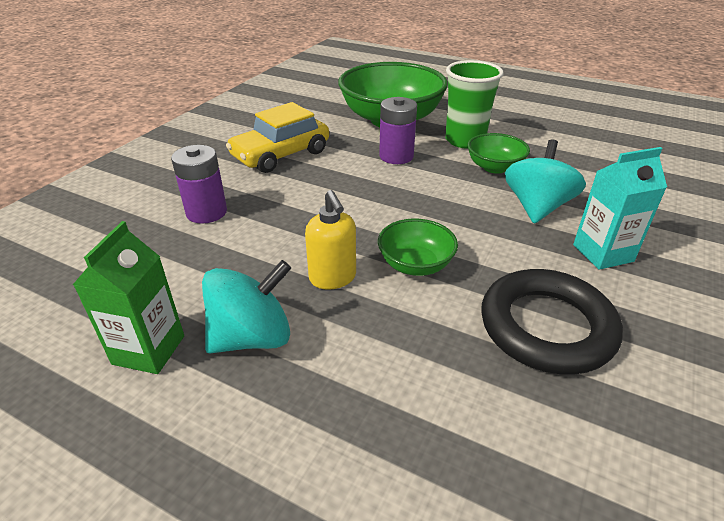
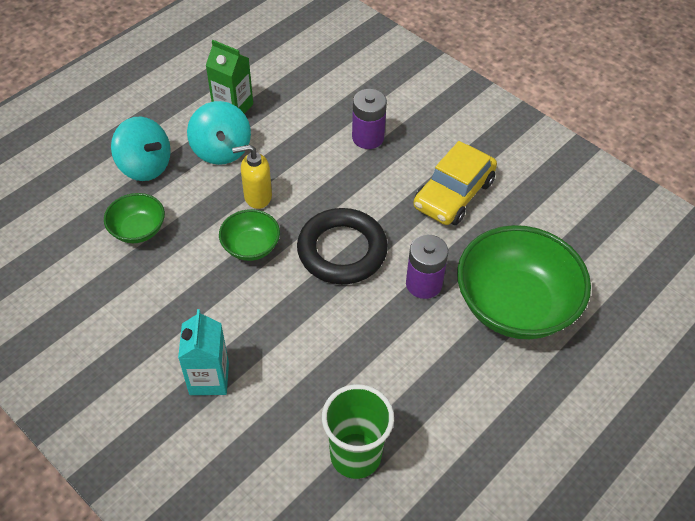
camera: 105 degrees right, 15 degrees up
(281, 154) = (453, 194): yellow car -> yellow car turned 120 degrees counterclockwise
(465, 140) = (443, 359): green cup -> green cup (355, 455)
(494, 167) = (374, 362): green bowl -> green bowl (138, 230)
(537, 207) = (291, 364): turquoise spinning top -> turquoise spinning top (145, 166)
(546, 327) = (156, 297): black ring -> black ring (342, 250)

